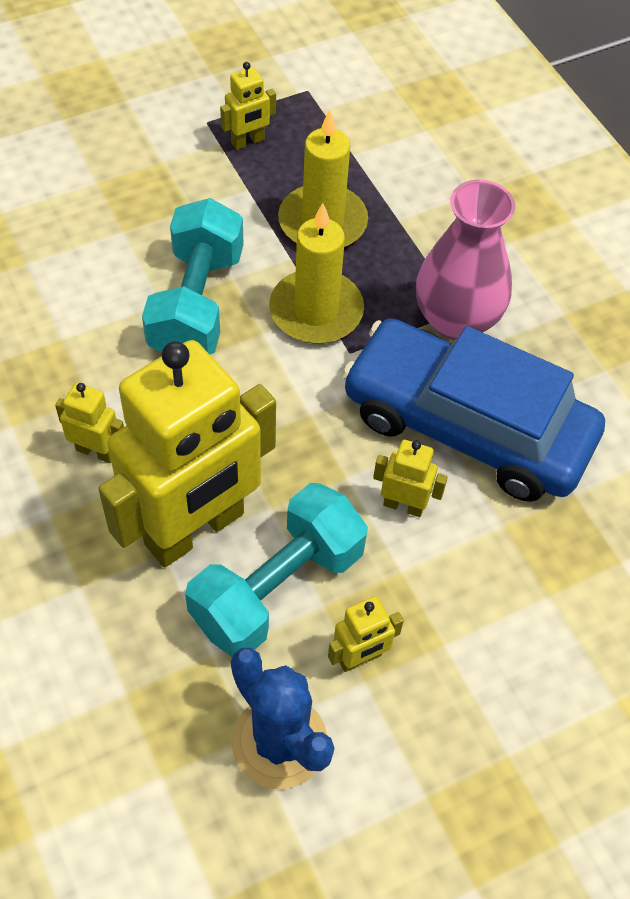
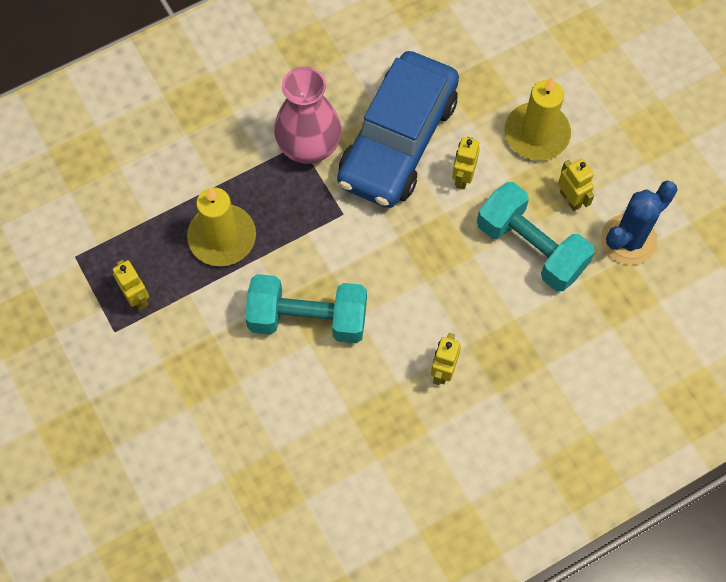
camera: 90 degrees left, 10 degrees up
(195, 530) = (496, 300): yellow robot -> none
(316, 311) = (308, 237): yellow candle -> yellow candle (536, 134)

